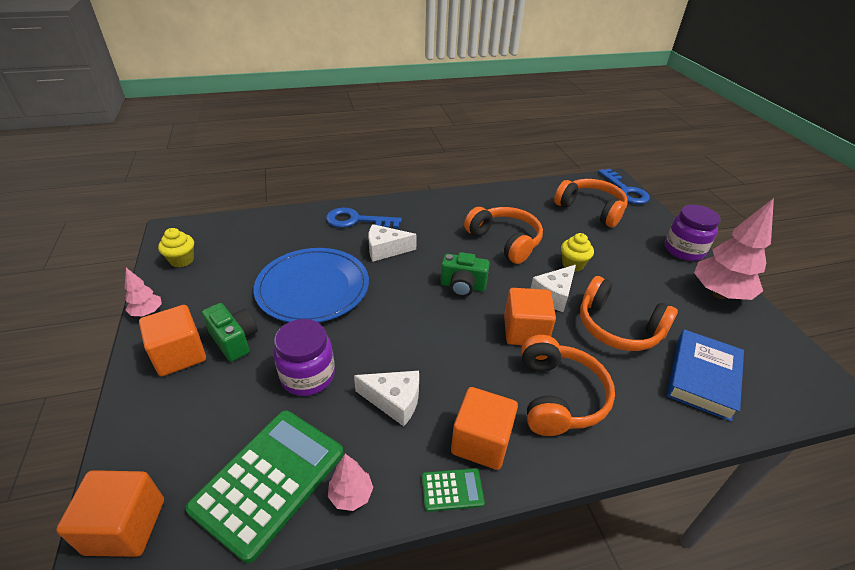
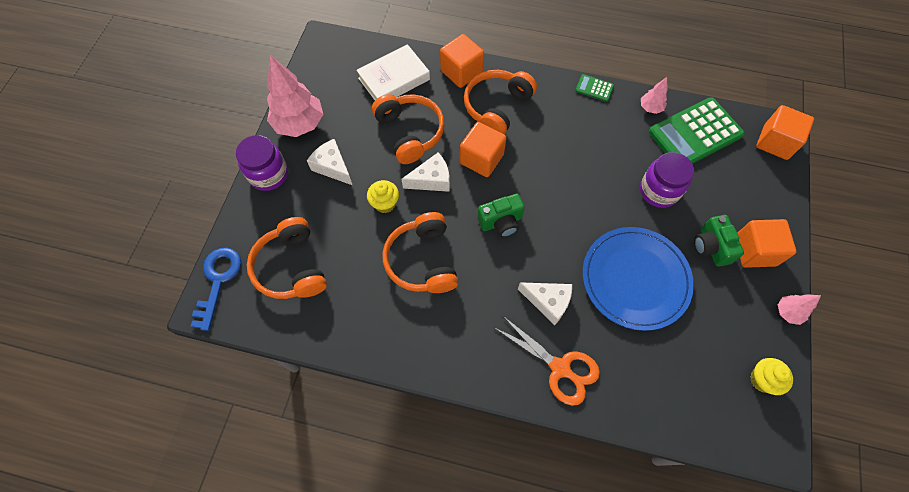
camera: 150 degrees left, 25 degrees up
(356, 220) = (560, 368): blue key -> orange scissors
(394, 401) = (605, 148): white cheese -> white cheese (332, 167)
(462, 286) = (501, 222): green camera -> green camera turned 120 degrees clockwise
(481, 441) = (563, 103): orange cube -> orange cube (461, 72)
(702, 378) = (394, 79): blue book -> white book

